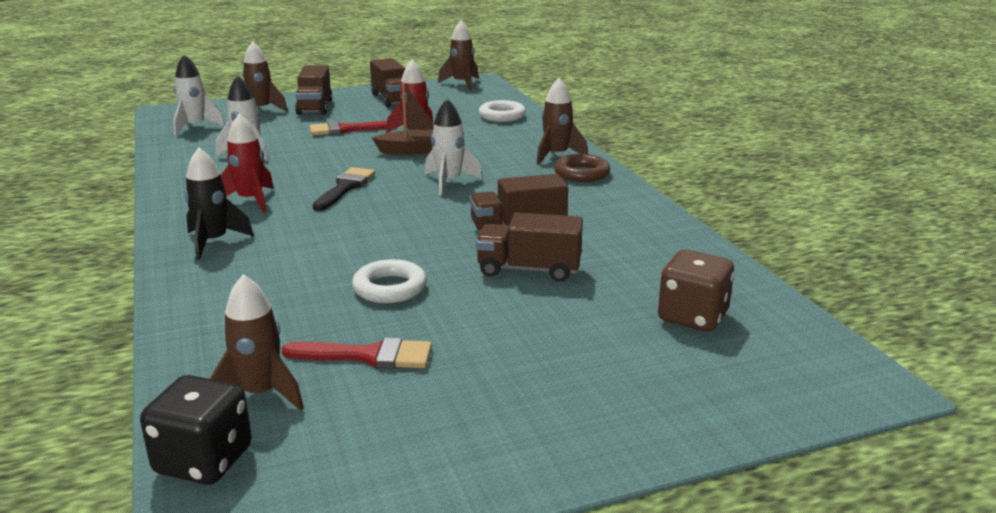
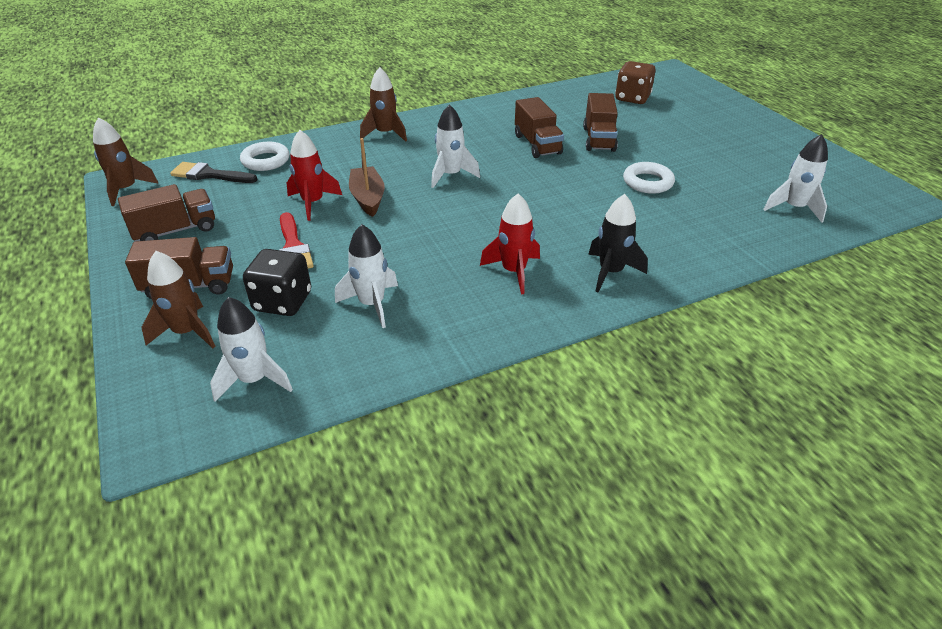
camera: 95 degrees left, 15 degrees up
(204, 461) = (859, 213): black dice -> black dice (283, 302)
(260, 394) = (793, 208): brown rocket -> white rocket
(345, 188) = (471, 224): black brush -> black brush (209, 175)
(368, 356) = (731, 180): red brush -> none
(581, 173) = (426, 124): brown ring -> none

